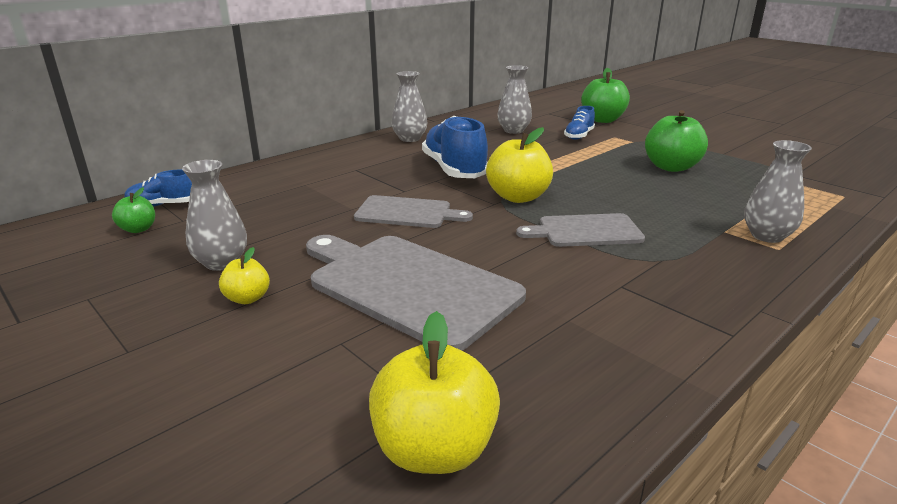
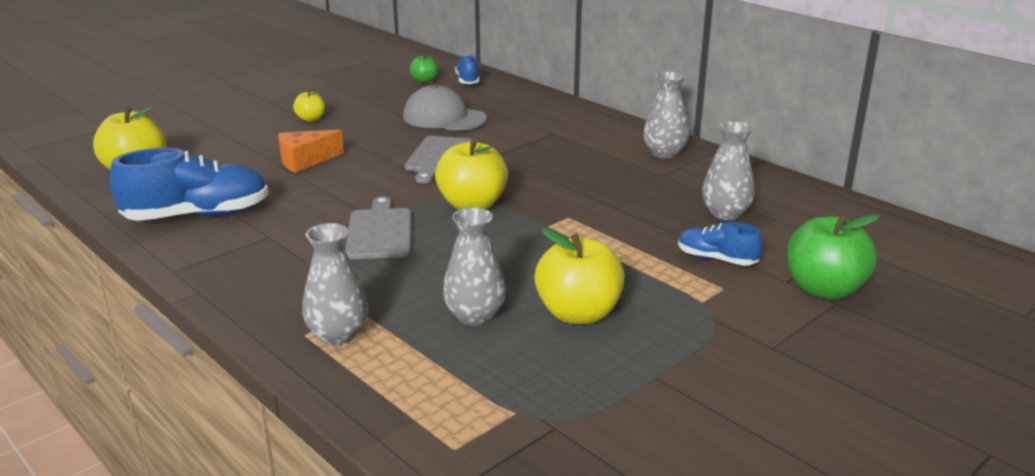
camera: 90 degrees right, 0 degrees up
(221, 262) = (364, 107): grey vase -> grey vase (474, 316)
(289, 214) = (444, 118): none -> grey cap
(408, 286) = (305, 161): grey cutting board -> orange cheese
(454, 170) = (555, 176): blue shoe -> blue shoe (197, 215)
(671, 167) = (578, 314): green apple -> yellow apple

